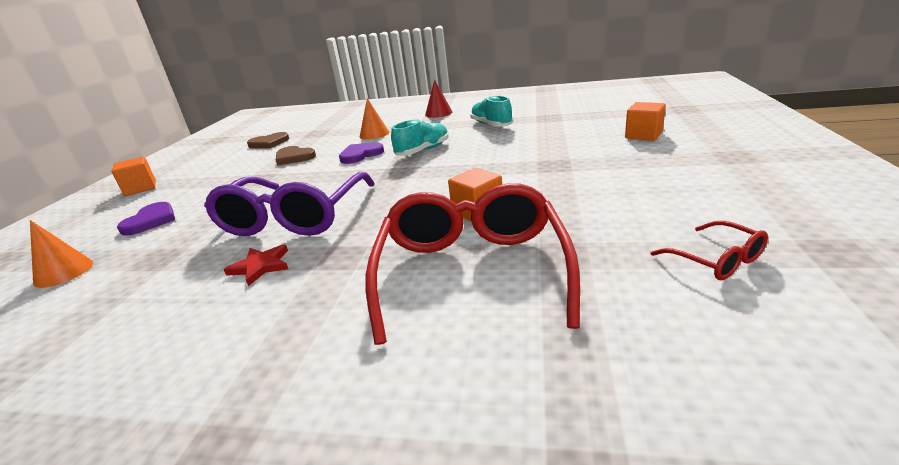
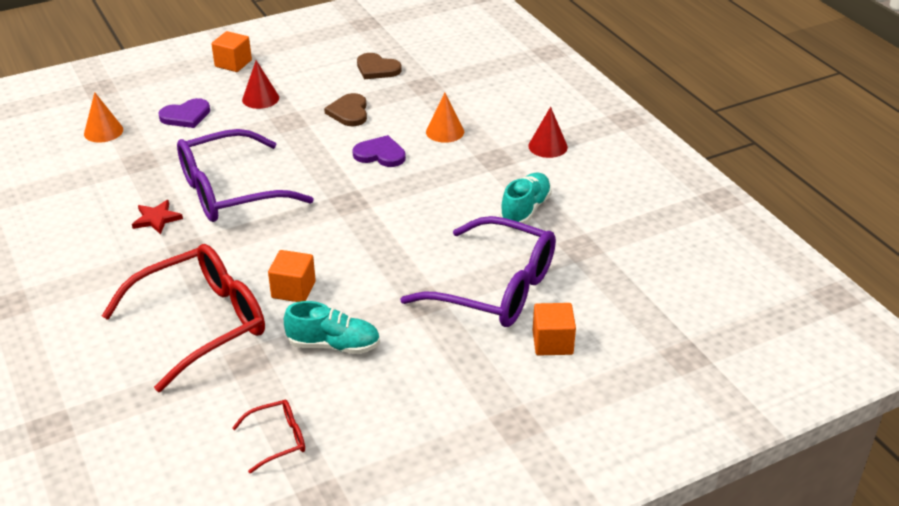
camera: 50 degrees right, 10 degrees up
(207, 185) = (260, 98): none -> red cone
(423, 151) = (414, 193): turquoise shoe -> turquoise shoe (334, 345)
(565, 142) = (495, 288): none -> purple glasses
(716, 260) = (278, 439): red glasses -> red glasses turned 135 degrees counterclockwise

